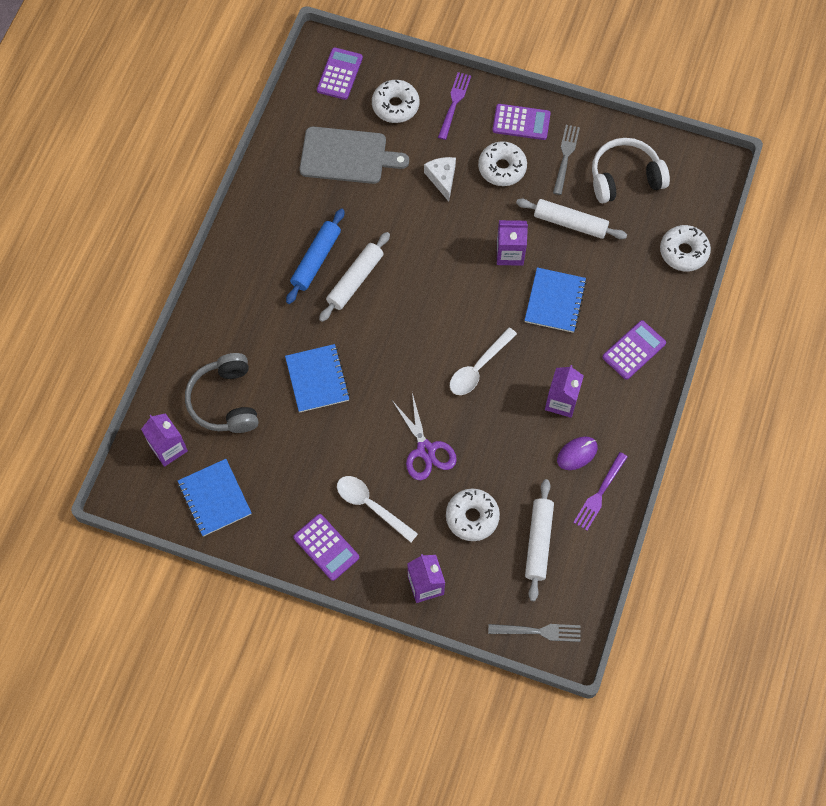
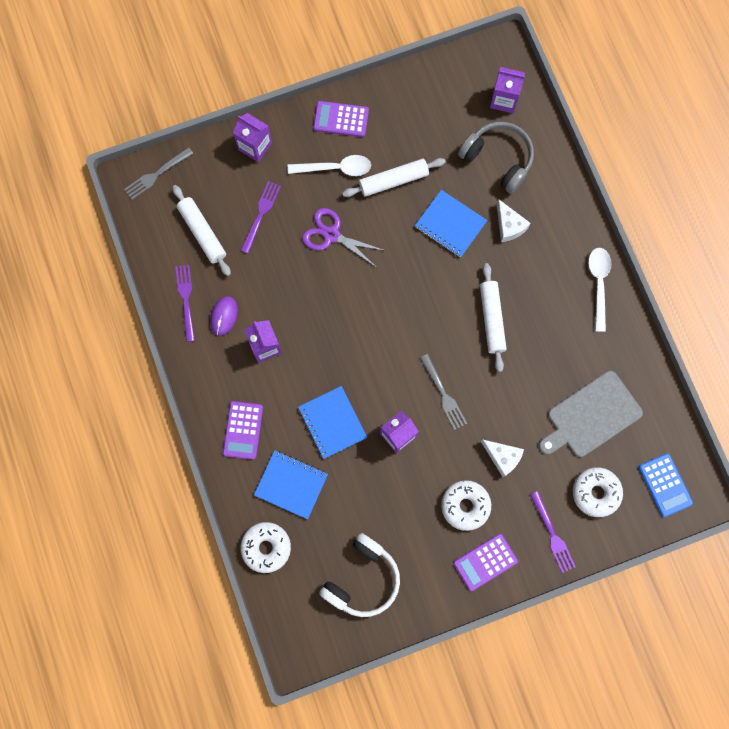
camera: 140 degrees right, 10 degrees up
(214, 498) = (442, 92): blue notebook -> blue notebook (291, 484)
(270, 340) = (509, 226): none -> white cheese
(316, 260) = (534, 312): blue rolling pin -> none
(339, 74) = (665, 485): purple calculator -> blue calculator
(472, 517) = (261, 214): white donut -> purple fork
(478, 367) = (345, 324): white spoon -> white spoon (598, 284)
(565, 156) = (424, 559): grey fork -> grey fork (443, 395)
(570, 223) = (373, 500): white rolling pin -> white rolling pin (393, 181)

